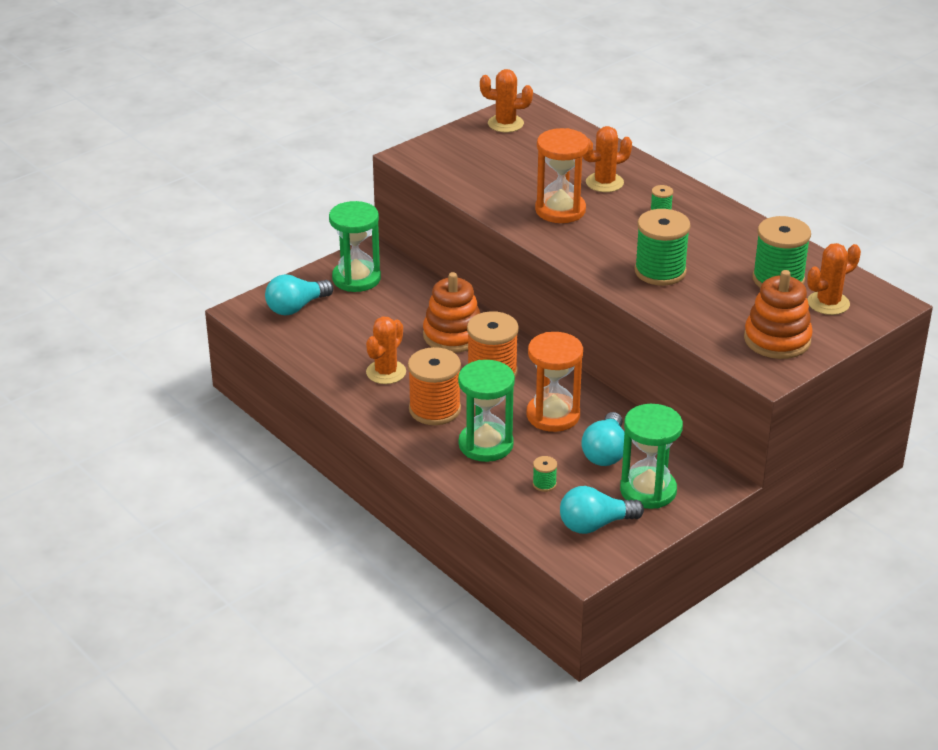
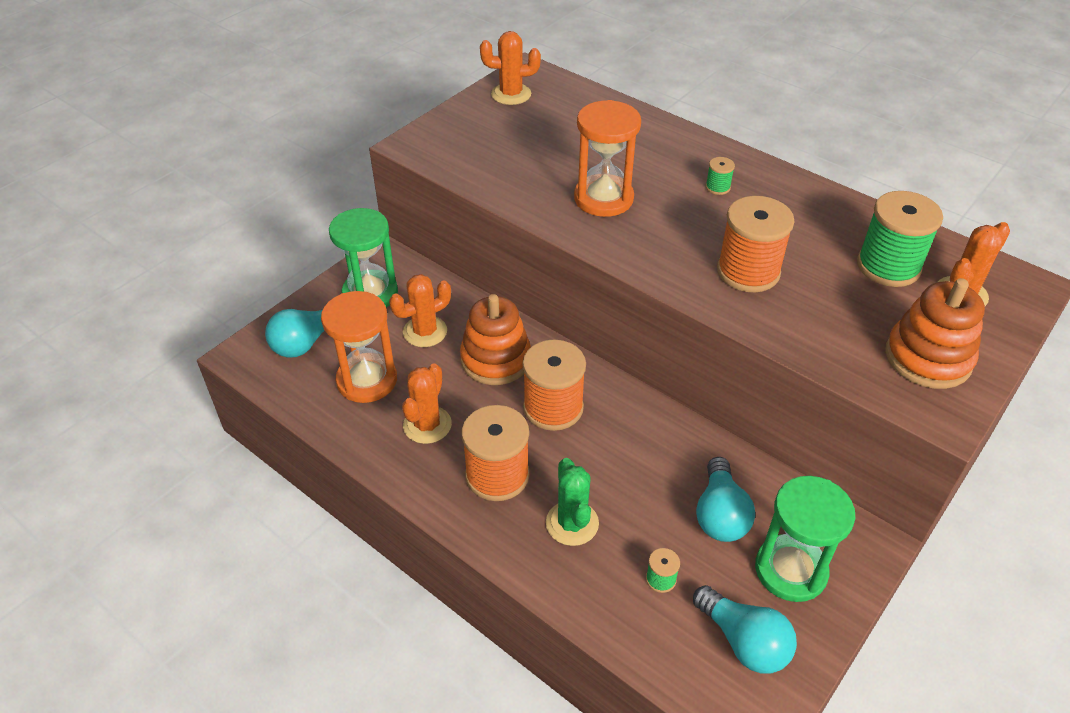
camera: 10 degrees left, 10 degrees up
(486, 444) = (572, 523): green hourglass -> green cactus
(553, 415) = (641, 464): orange hourglass -> orange hourglass (367, 380)
(595, 525) = (744, 641): turquoise light bulb -> turquoise light bulb turned 105 degrees counterclockwise
(604, 183) = (642, 157): orange cactus -> orange cactus (425, 332)
(660, 271) = (748, 271): green spool -> orange spool

